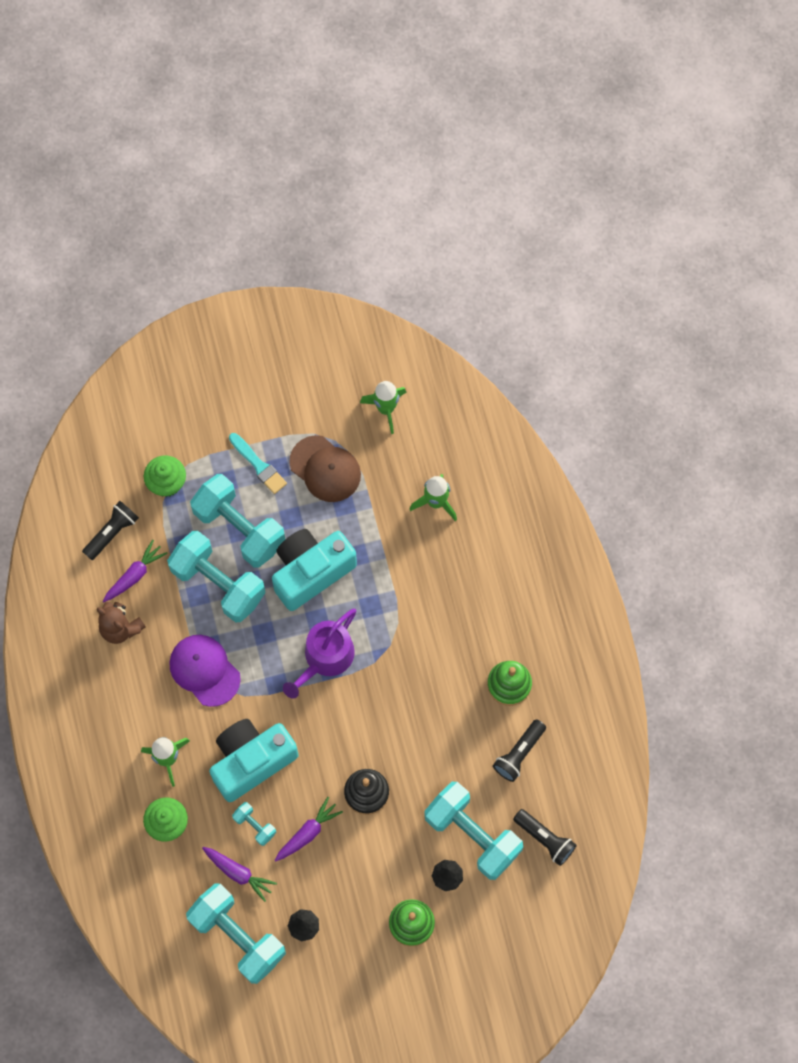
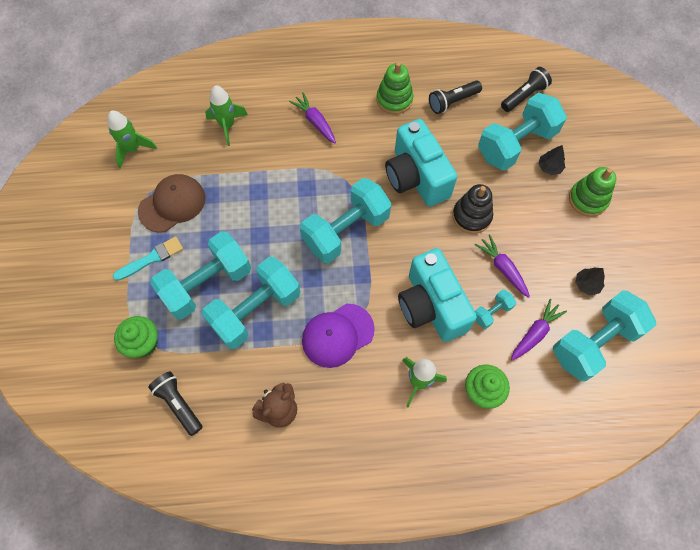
camera: 80 degrees left, 5 degrees down
(135, 575) = (228, 387): purple carrot -> purple carrot (315, 122)
(311, 572) = (264, 230): turquoise camera -> turquoise camera (416, 177)
(325, 658) = (346, 231): purple watering can -> turquoise dumbbell
(519, 753) = (452, 102): black flashlight -> black flashlight turned 105 degrees clockwise

